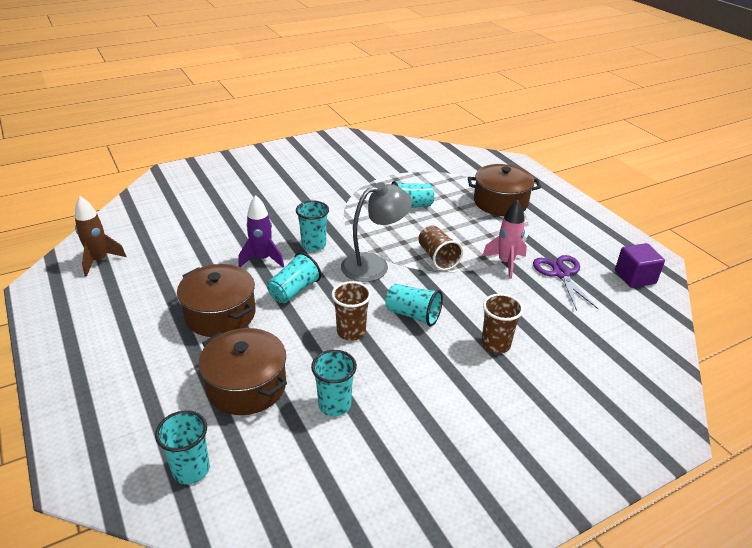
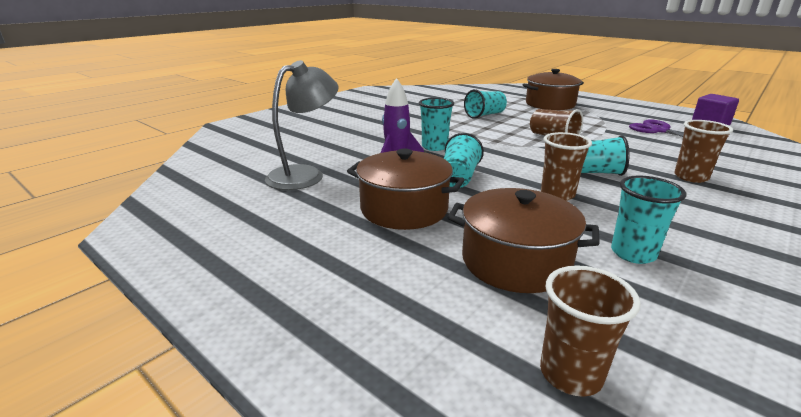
camera: 20 degrees left, 10 degrees down
(99, 261) = (204, 195): brown rocket -> none
(191, 470) = (570, 374): turquoise cup -> brown cup
(374, 265) = (508, 149): grey lamp -> grey lamp (305, 174)
(506, 263) = (610, 131): pink rocket -> none

